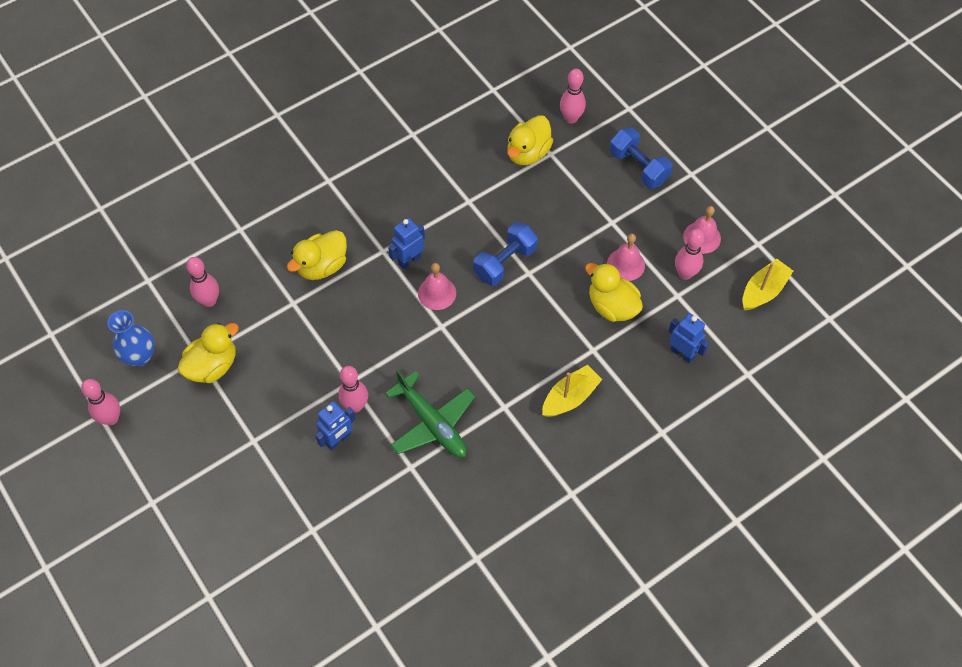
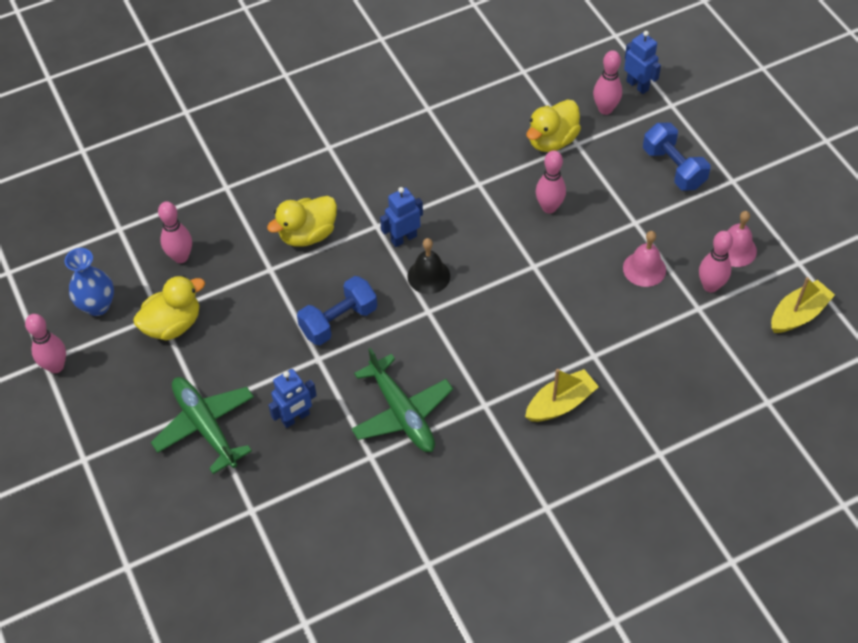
camera: 10 degrees right, 5 degrees down
(258, 458) = (205, 426): none -> green plane
(355, 406) = (320, 384): pink bowling pin -> pink bowling pin (549, 207)
(437, 293) = (428, 276): pink bell -> black bell
(505, 263) = (509, 252): blue dumbbell -> blue dumbbell (339, 321)
(612, 306) = (622, 312): yellow duck -> none
(682, 353) = (695, 371): blue robot -> blue robot (637, 85)

